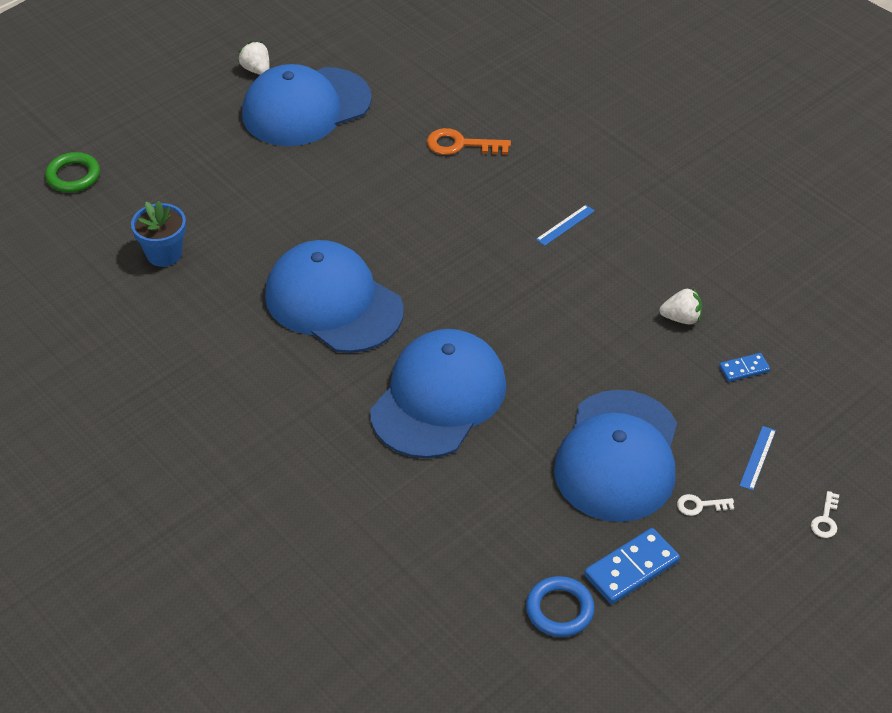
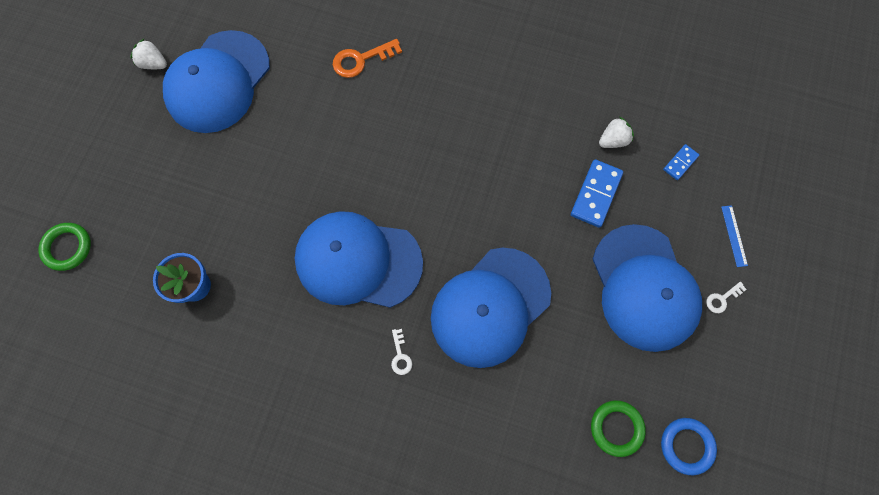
camera: 30 degrees left, 25 degrees up
(438, 398) = (490, 307): blue cap -> blue cap turned 135 degrees counterclockwise
(494, 558) = (616, 428): none -> green ring
(565, 225) = (483, 97): blue ruler -> none
(631, 568) = (711, 380): blue domino -> blue domino (595, 194)
(825, 519) = (806, 263): white key -> white key (400, 356)

